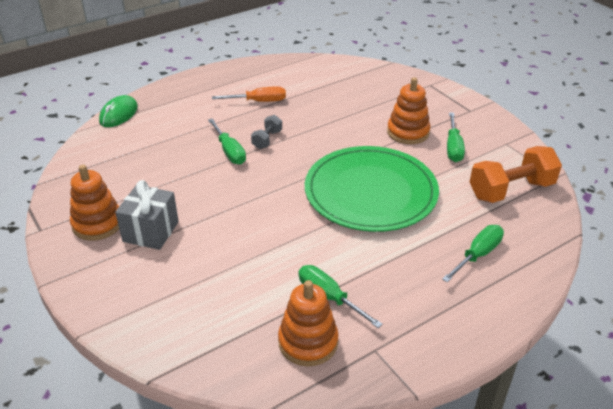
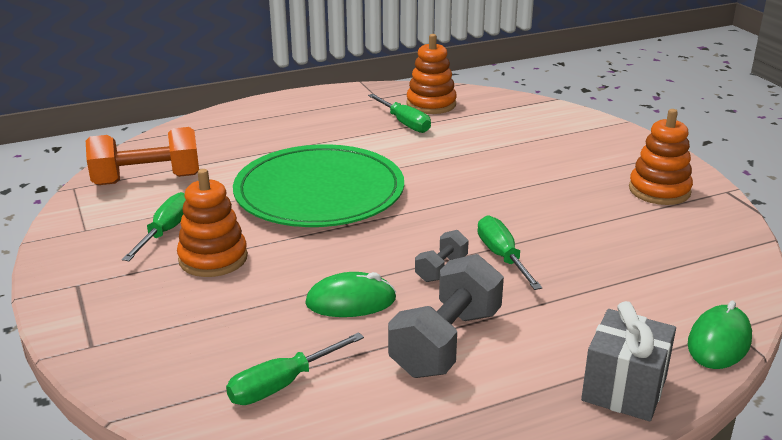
camera: 170 degrees left, 10 degrees down
(151, 231) = (591, 179): grey gift -> grey gift (624, 389)
(259, 101) = (446, 342): orange screwdriver -> grey dumbbell
(314, 116) = (351, 301): none -> green mouse
(478, 254) = (243, 136): green screwdriver -> green screwdriver (281, 385)

